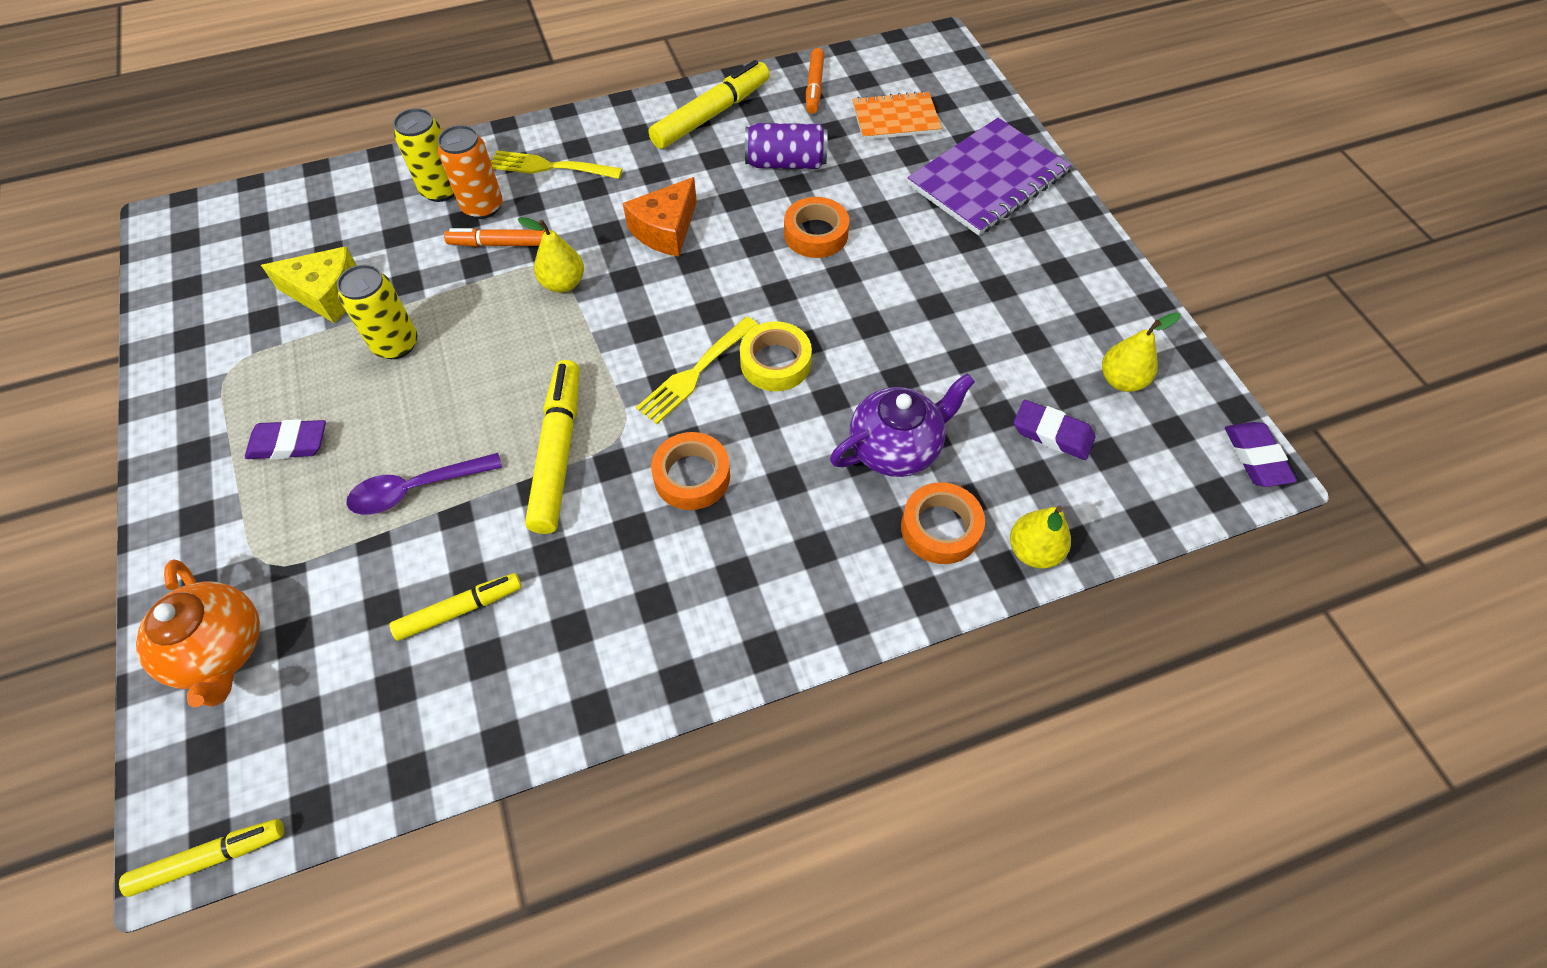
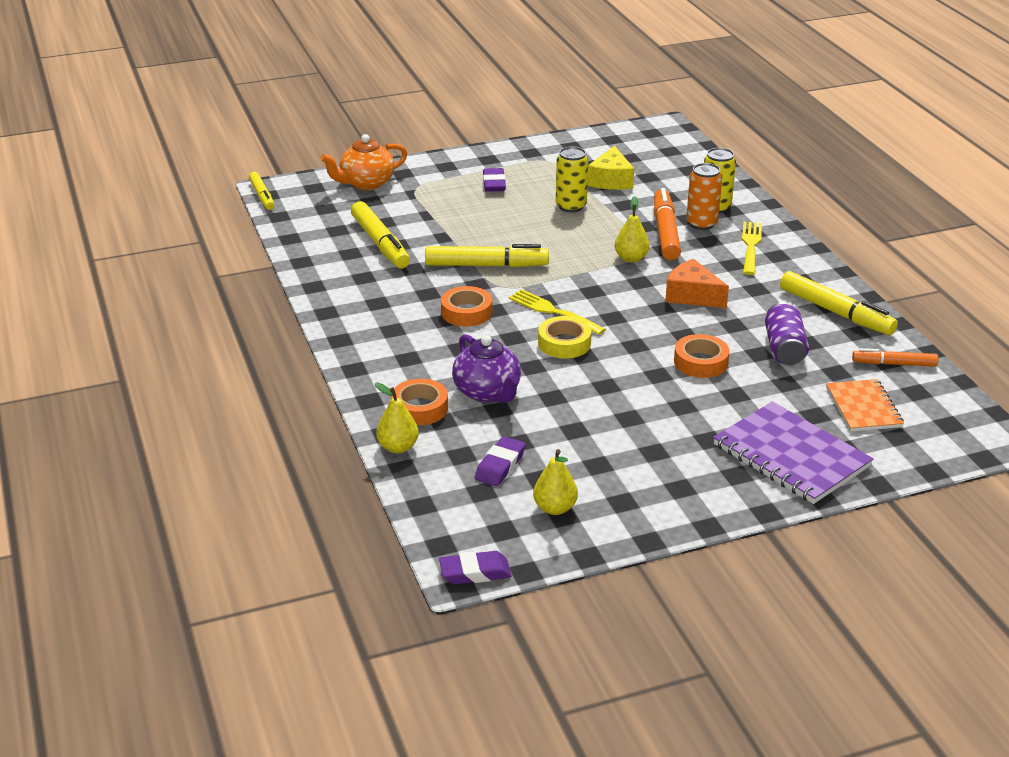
camera: 90 degrees right, 25 degrees down
(417, 489) = (461, 223): purple spoon -> none
(459, 610) = (380, 243): yellow marker -> yellow marker, size x1.64
(498, 244) = (665, 232): orange marker -> orange marker, size x1.64

